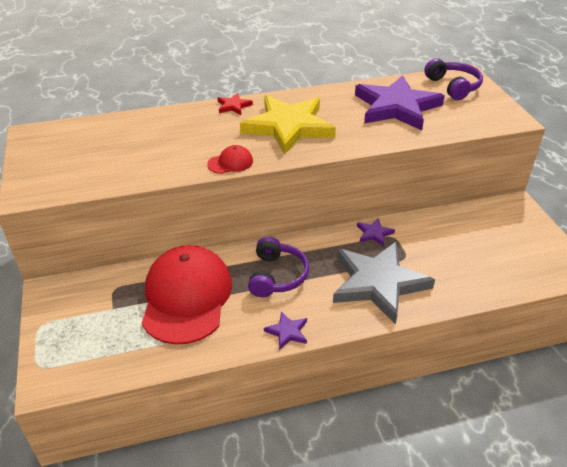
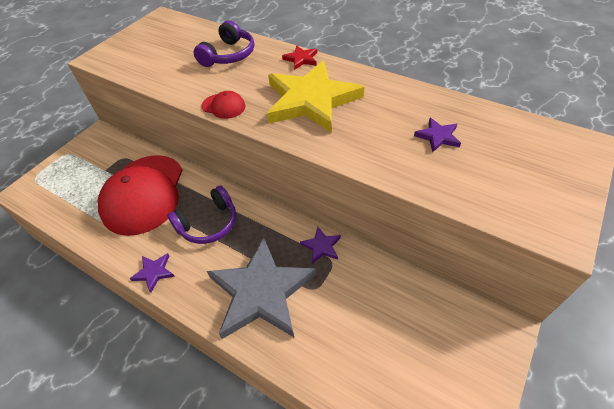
camera: 50 degrees right, 10 degrees up
(186, 297) = (143, 194): red cap -> red cap turned 135 degrees clockwise
(396, 107) = (438, 136): purple star -> purple star, size x0.41
(453, 86) = (542, 149): purple headphones -> purple headphones (228, 55)

